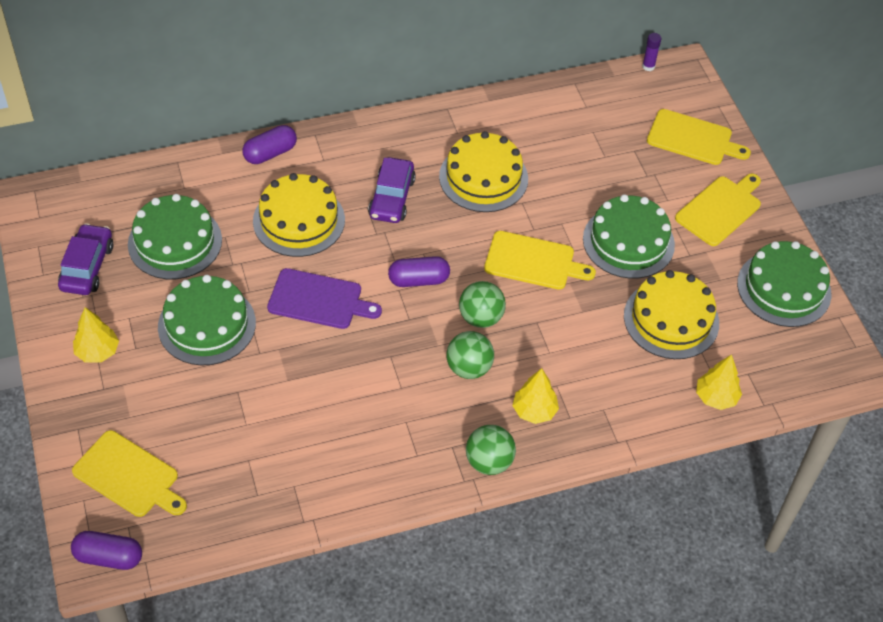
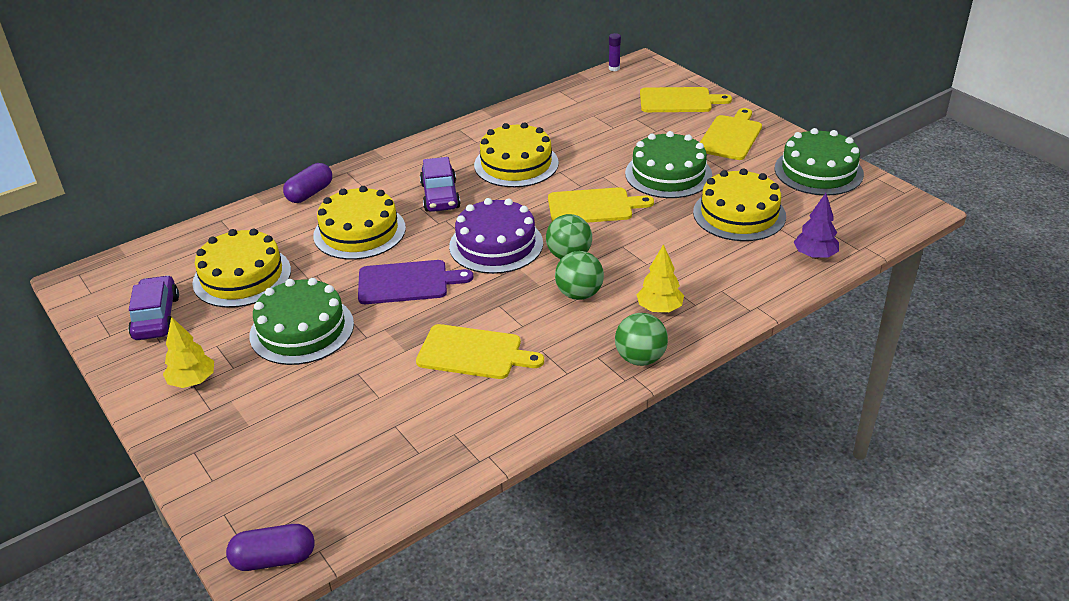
camera: 15 degrees left, 15 degrees down
(129, 476) = (268, 477): yellow cutting board -> yellow cutting board (473, 352)
(175, 242) = (242, 276): green cake -> yellow cake
(419, 280) = (496, 244): purple capsule -> purple cake
(716, 397) = (814, 255): yellow tree -> purple tree

